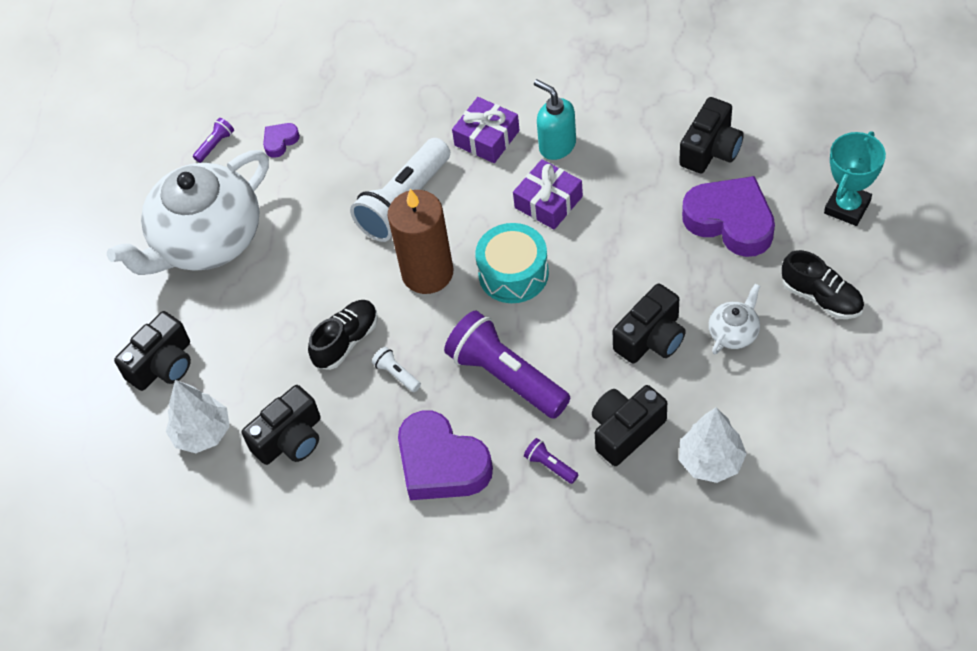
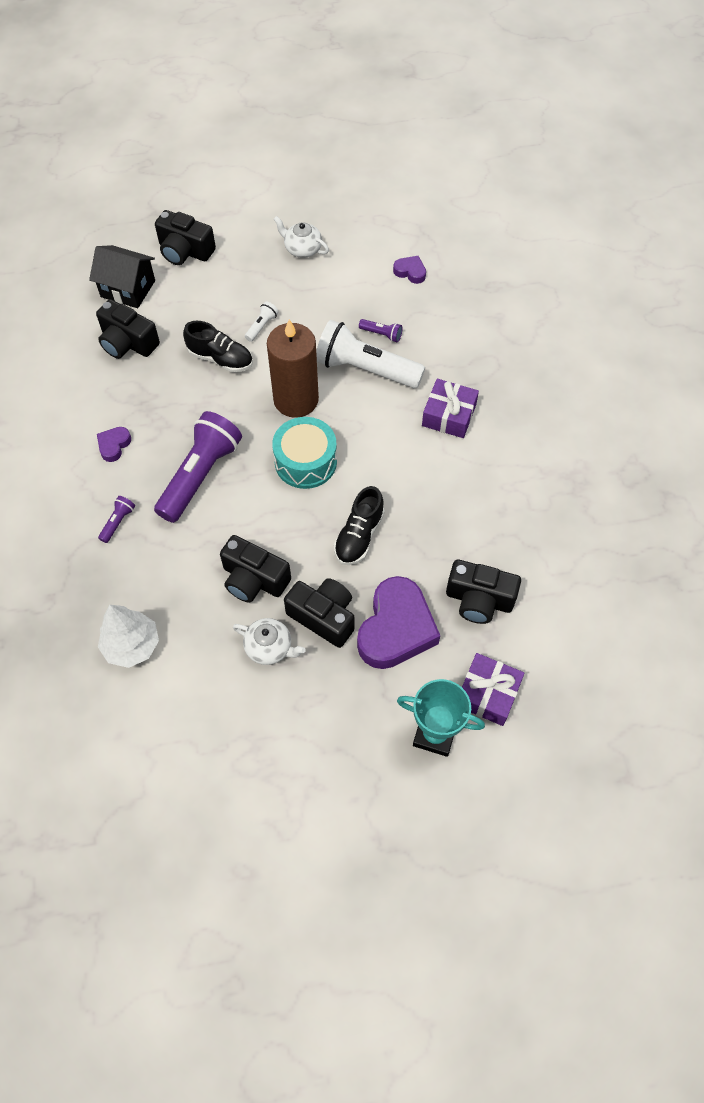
camera: 70 degrees right, 5 degrees up
(202, 433) = (128, 289): white tree -> black house
(206, 240) = (302, 248): white teapot -> white teapot, size x0.41
(215, 145) = (397, 231): purple flashlight -> purple flashlight (381, 334)
(397, 374) = (194, 399): white flashlight -> white flashlight (261, 326)
(441, 463) = (114, 445): purple heart -> purple heart, size x0.45
(548, 202) = (387, 475): purple gift -> purple gift (487, 693)
(557, 145) = (453, 470): turquoise soap dispenser -> none
(626, 431) = (156, 573): black camera -> black camera (323, 617)
(821, 297) = (320, 721): black shoe -> black shoe (359, 536)

